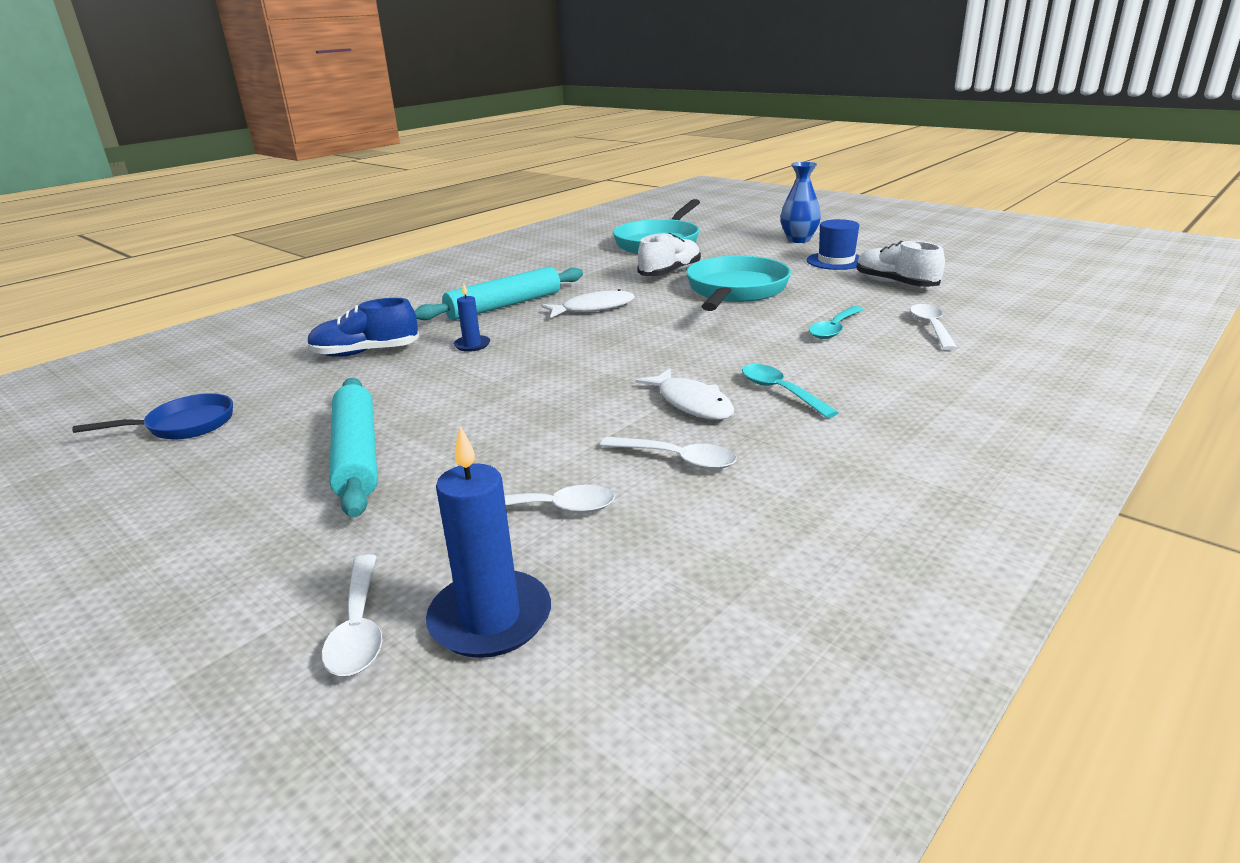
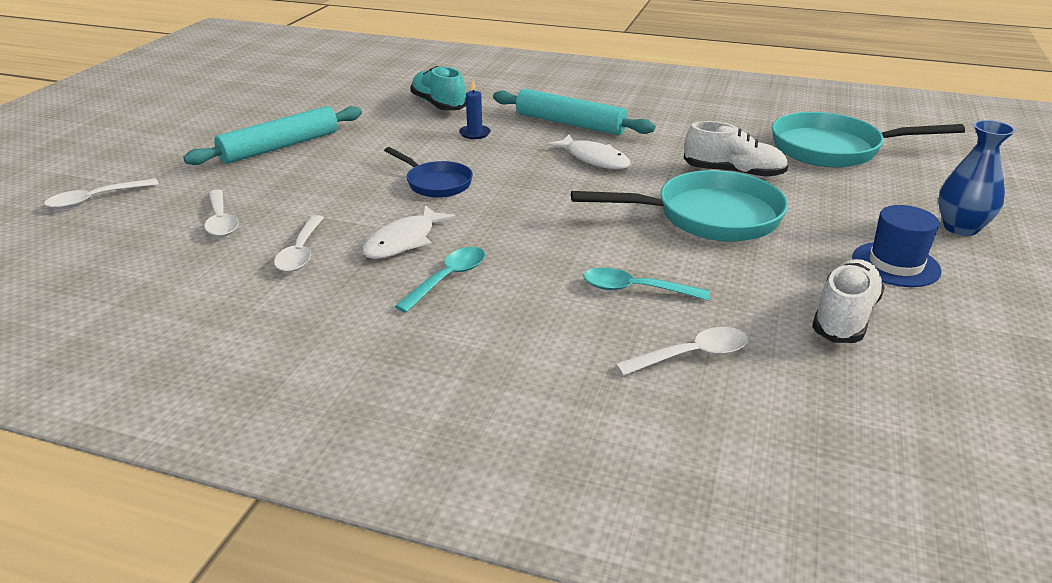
camera: 65 degrees right, 5 degrees up
(184, 425) = (306, 92): blue pan -> blue pan (436, 183)
(365, 352) = (438, 105): blue shoe -> turquoise shoe
(490, 618) = (100, 231): blue candle -> none

